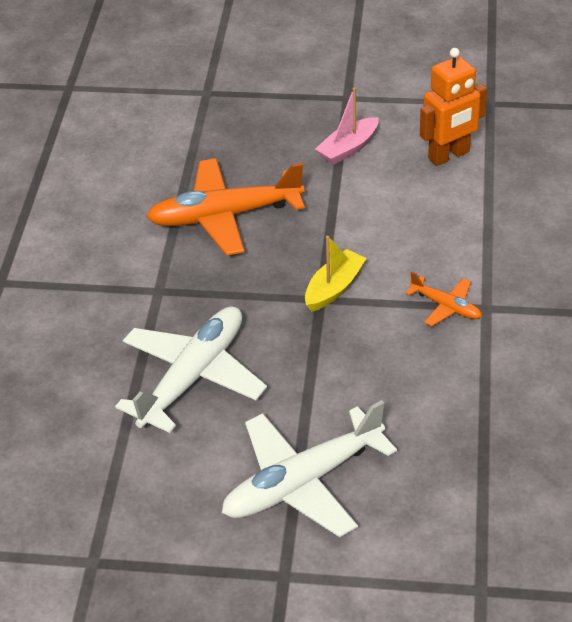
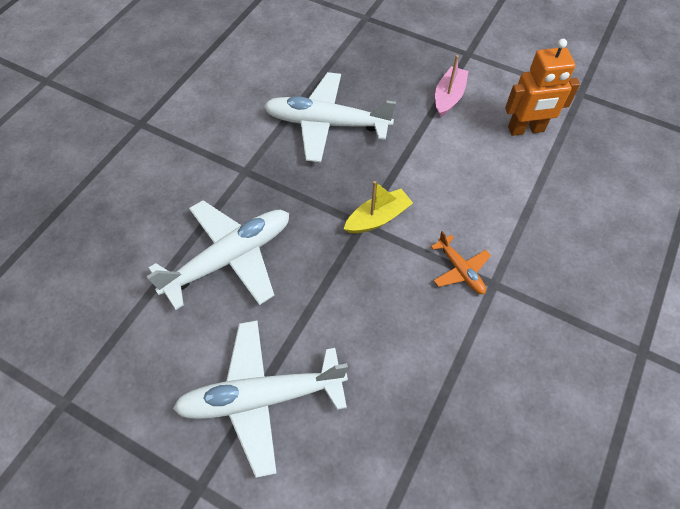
camera: 20 degrees right, 15 degrees up
(225, 216) = (327, 124): orange plane -> white plane
(348, 148) = (448, 97): pink boat -> pink boat turned 135 degrees clockwise

